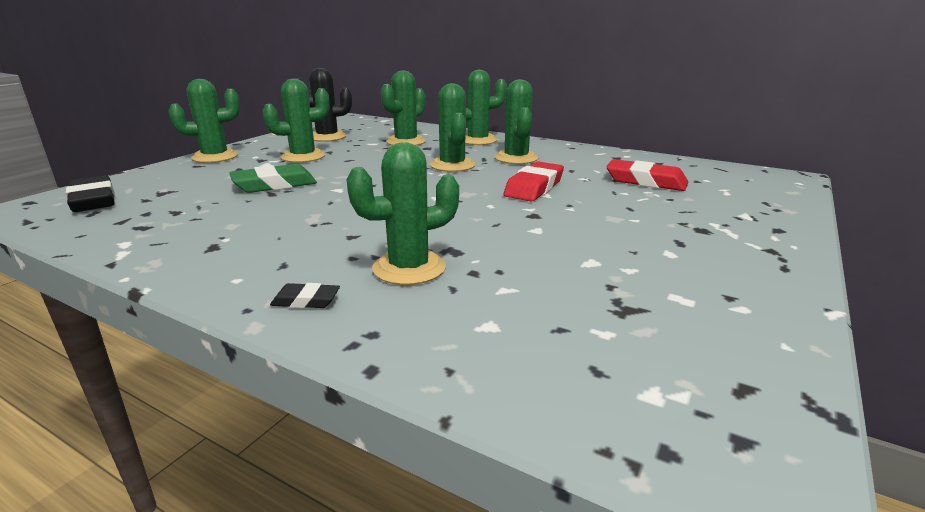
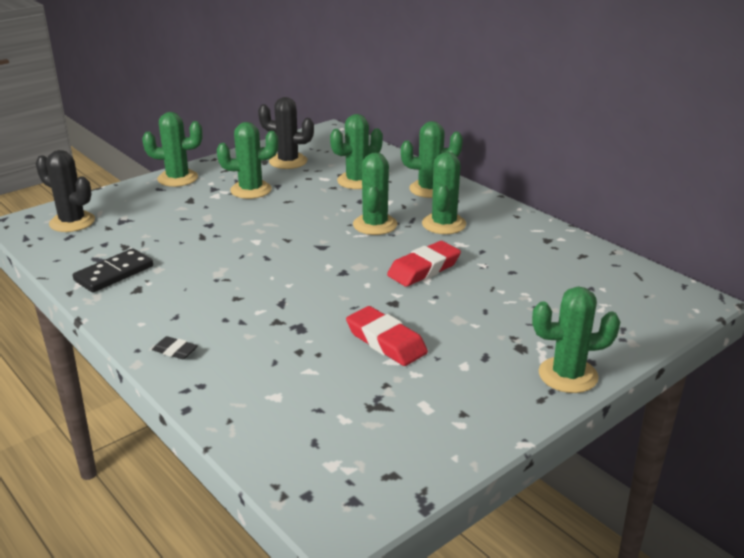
camera: 20 degrees right, 5 degrees up
(93, 200) = (72, 222): black eraser -> black cactus
(171, 237) = (114, 273): none -> black domino
(274, 185) = (209, 226): green eraser -> none
(409, 268) = (257, 338): green cactus -> green cactus (568, 375)
(646, 181) = (538, 280): red eraser -> red eraser (386, 341)

